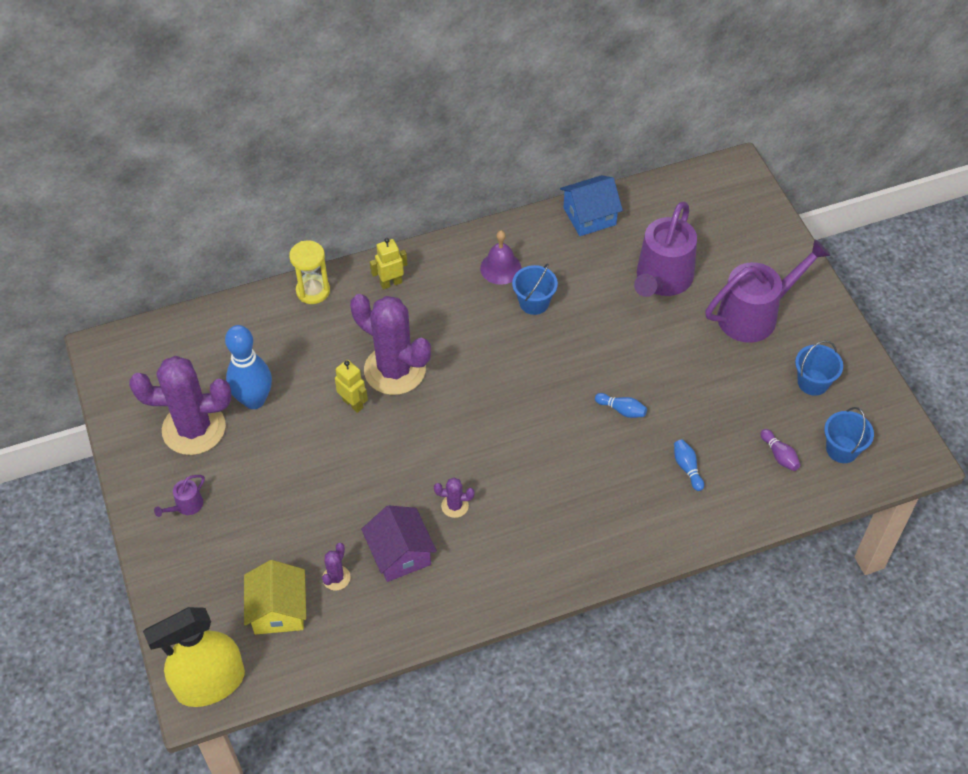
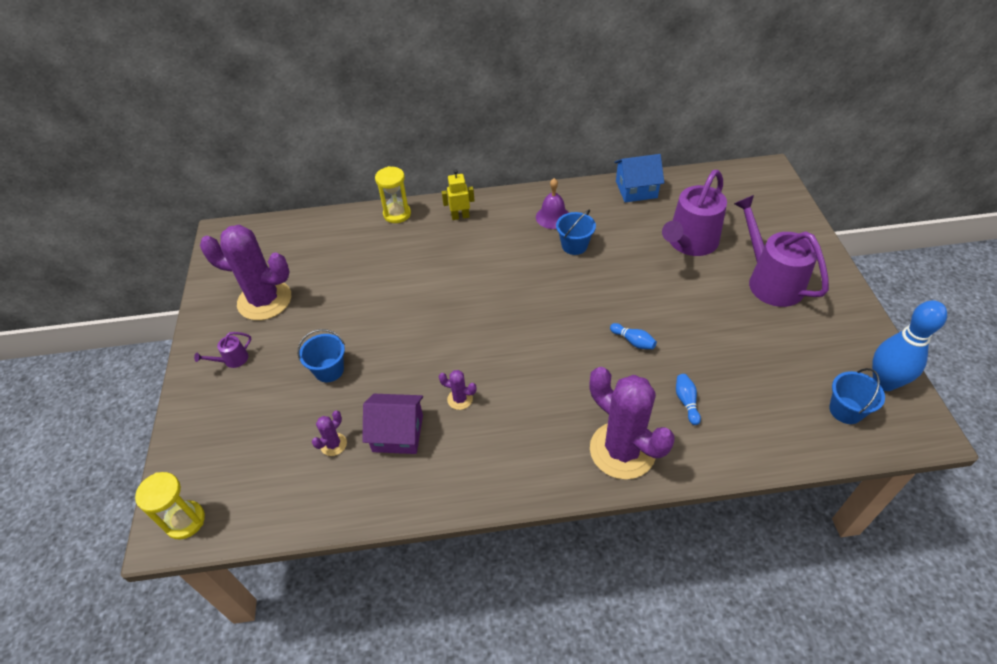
camera: 15 degrees right, 5 degrees down
(210, 683) = (185, 521): yellow spray bottle -> yellow hourglass
(254, 400) = (321, 286): blue bowling pin -> blue bowling pin (884, 382)
(278, 610) = (272, 464): yellow house -> none
(353, 403) = (399, 301): yellow robot -> none
(395, 370) = (442, 280): purple cactus -> purple cactus (622, 450)
(400, 554) = (397, 433): purple house -> purple house turned 75 degrees counterclockwise
(754, 315) = (770, 281): purple watering can -> purple watering can turned 105 degrees counterclockwise
(779, 455) = (780, 405): purple bowling pin -> none
(813, 382) = (821, 345): blue bucket -> blue bucket (329, 370)

